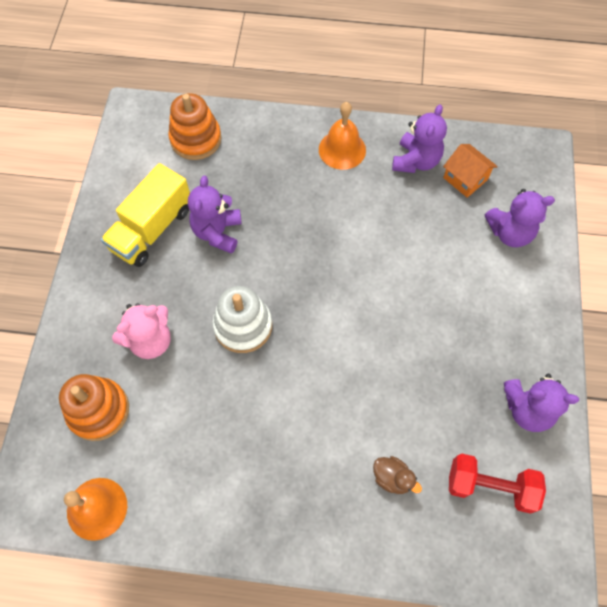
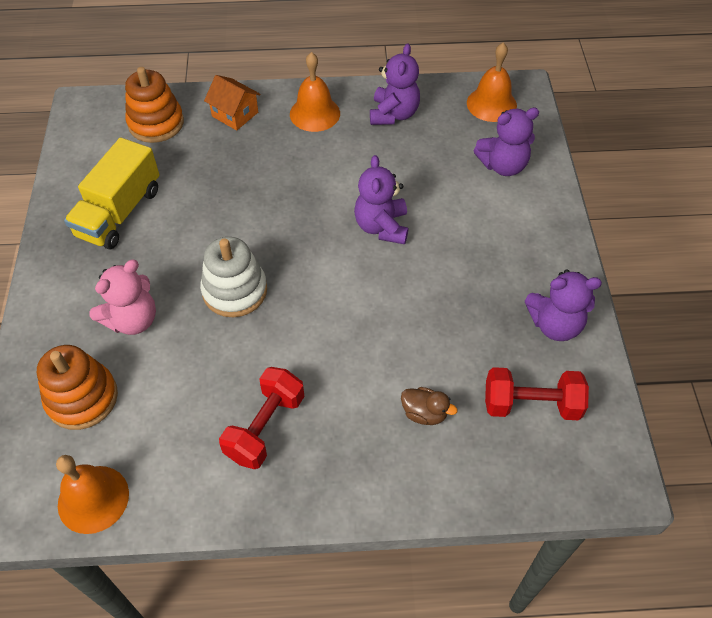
camera: 10 degrees left, 10 degrees down
(217, 232) = (193, 206): purple teddy bear -> purple teddy bear (381, 227)
(250, 466) = (265, 427): none -> red dumbbell
(465, 178) = (447, 123): orange house -> orange house (235, 114)
(511, 163) = (491, 104): none -> orange bell

